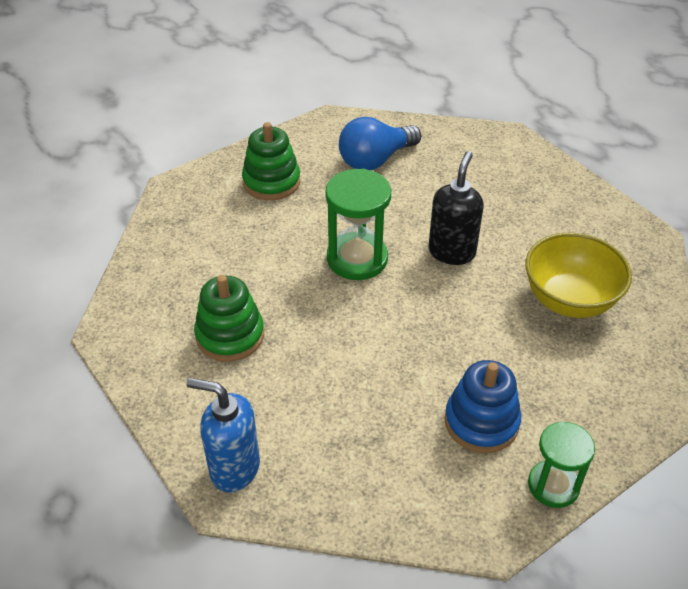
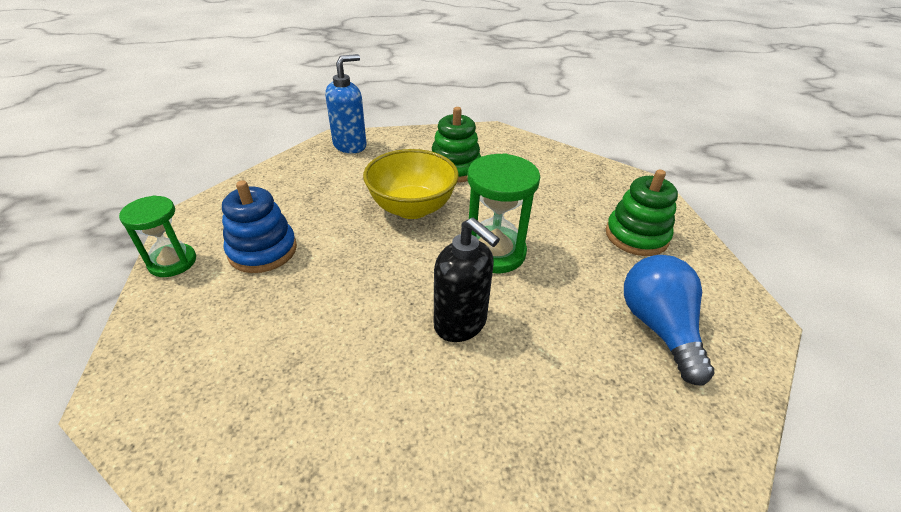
camera: 115 degrees right, 5 degrees down
(569, 300) = (314, 392): yellow bowl -> yellow bowl (412, 208)

